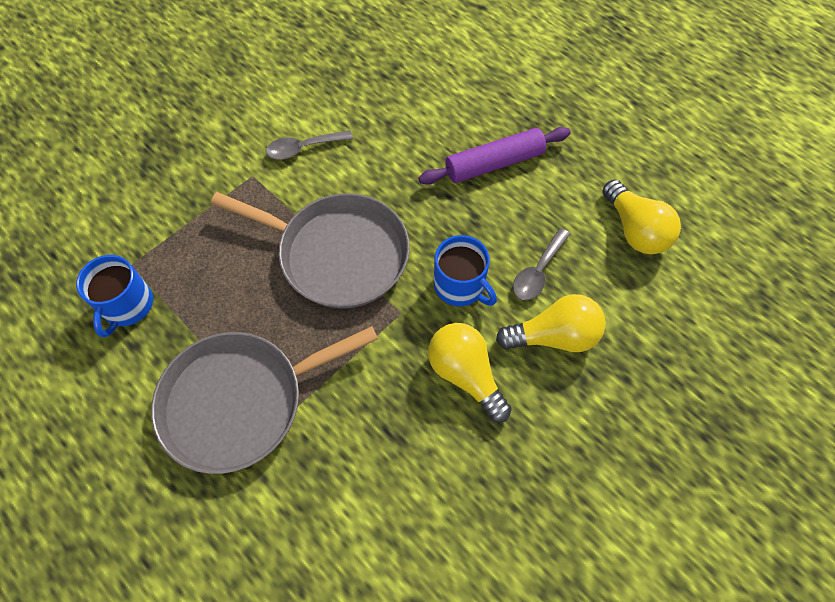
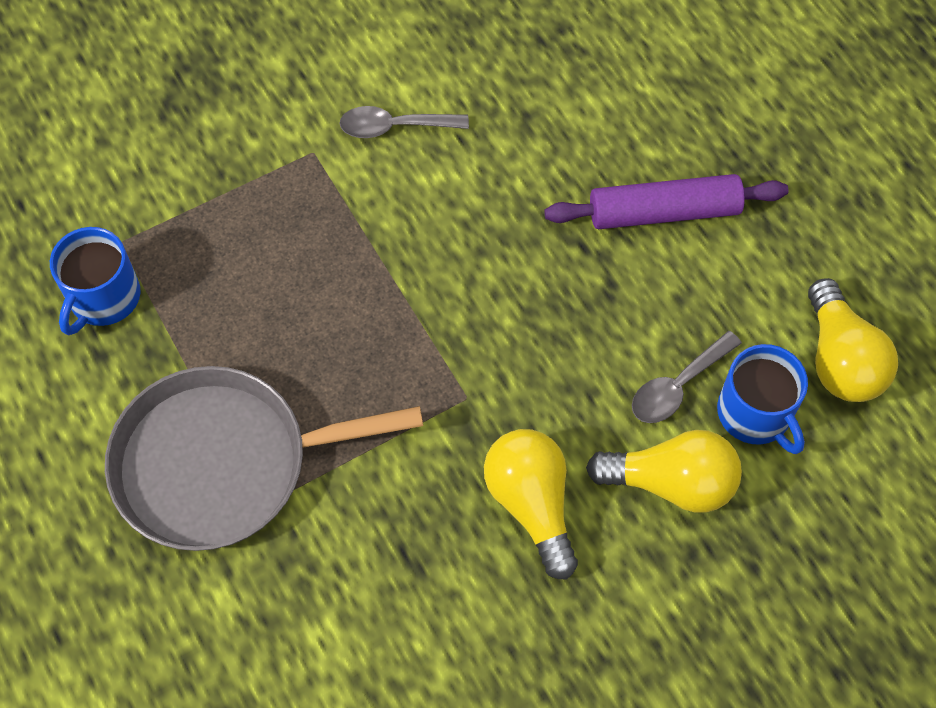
camera: 15 degrees right, 0 degrees up
(338, 254) = (402, 293): grey pan -> none
(460, 285) = (561, 380): blue mug -> blue mug (755, 414)

